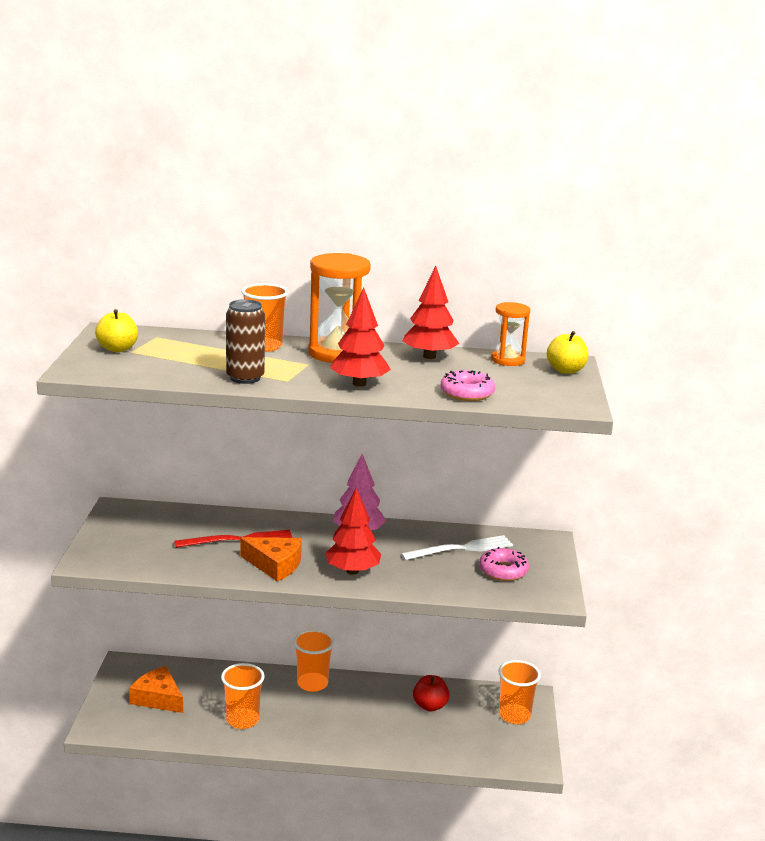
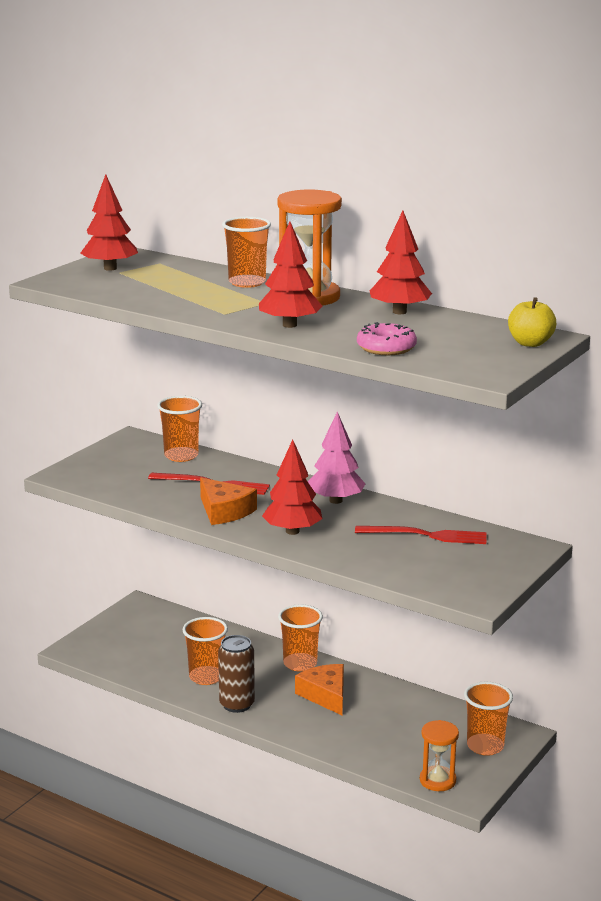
camera: 30 degrees right, 0 degrees up
(117, 349) = (110, 268): yellow apple -> red tree
(158, 698) = (146, 639): orange cheese -> orange cheese (325, 695)
(181, 517) = (181, 456): none -> orange cup
(245, 378) = (189, 306): brown can -> brown can (237, 704)
(430, 706) = (402, 714): red apple -> none
(461, 549) = (426, 535): white fork -> red fork
(503, 571) = (448, 563): pink donut -> none
(508, 360) = (480, 326): orange hourglass -> orange hourglass (437, 780)

